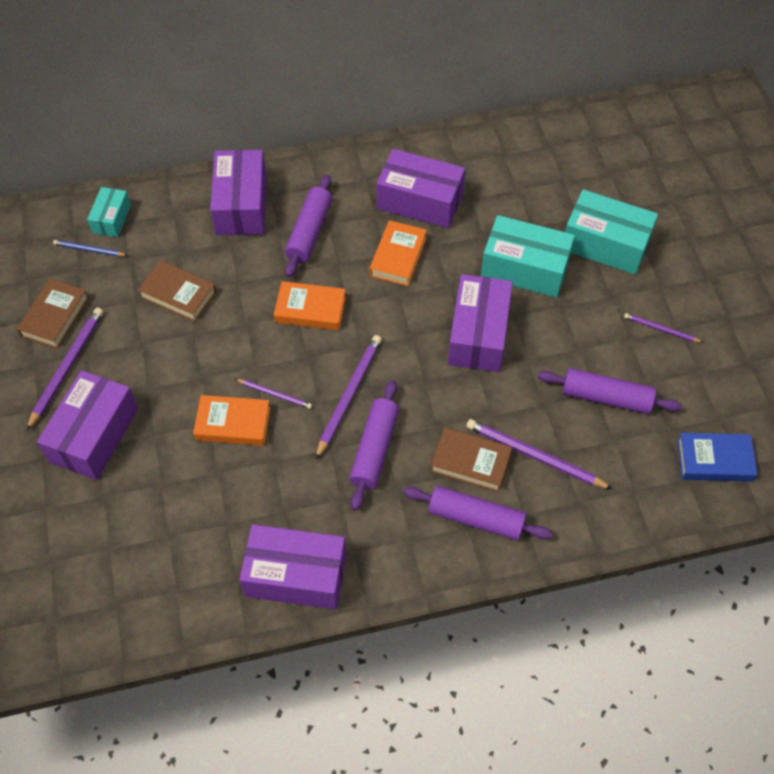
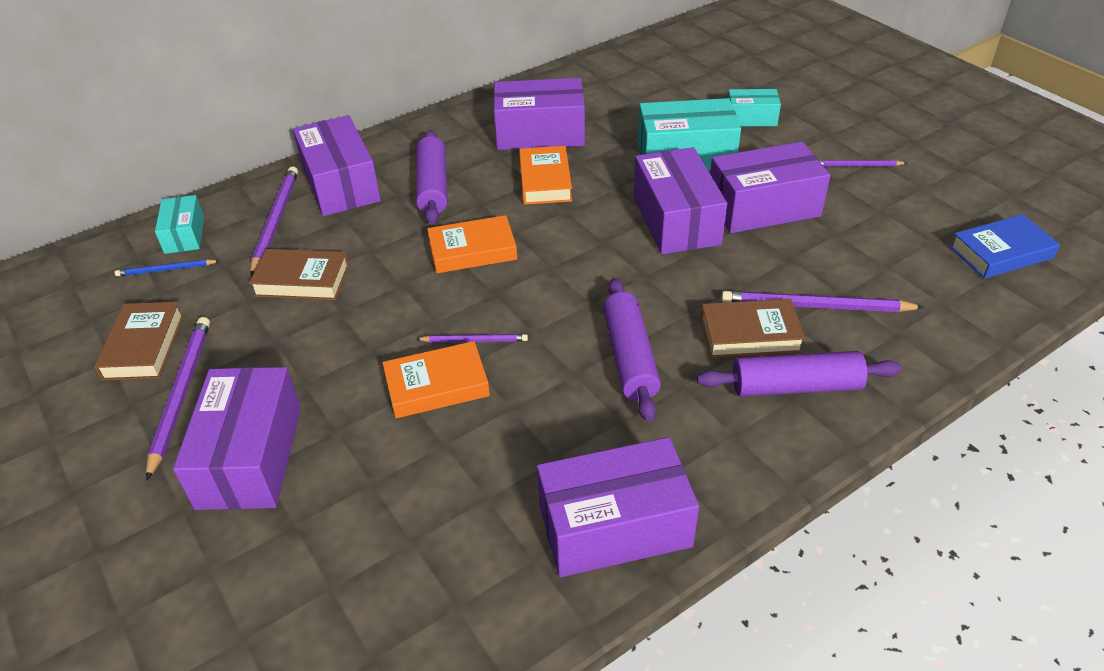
camera: 20 degrees left, 15 degrees down
(349, 395) = (566, 315): purple pencil -> purple pencil (275, 221)
(555, 346) = (763, 207): none -> purple box
(605, 244) = (751, 118): turquoise box -> turquoise box, size x0.56
(606, 397) = (849, 234): purple rolling pin -> none

